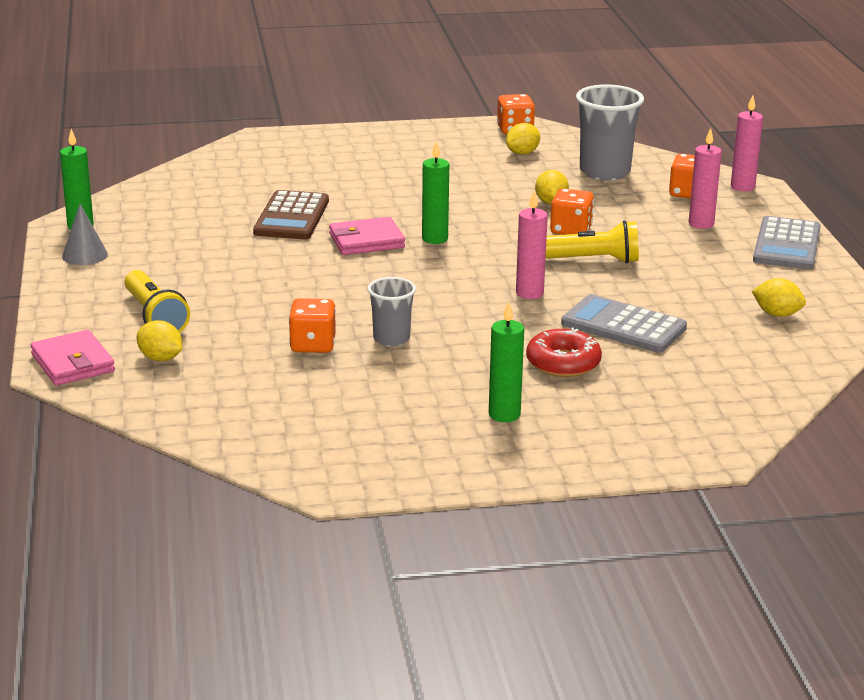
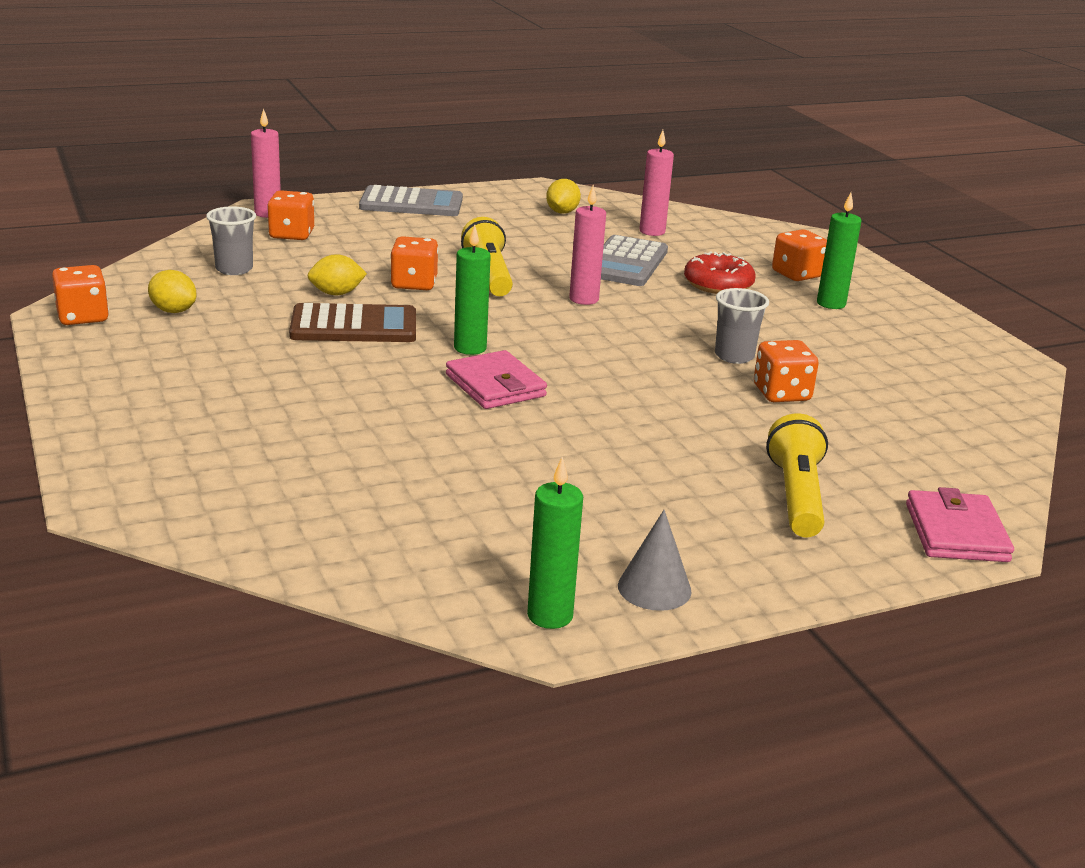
camera: 105 degrees left, 0 degrees up
(73, 363) = (956, 532): pink wallet -> pink wallet turned 45 degrees counterclockwise
(155, 317) = (796, 496): yellow flashlight -> yellow flashlight turned 45 degrees counterclockwise
(160, 358) = (890, 476): yellow lemon -> none
(291, 217) = (439, 440): brown calculator -> brown calculator (354, 326)
(589, 413) = (797, 274): none -> orange dice
(605, 172) = (234, 269): grey cup -> grey cup, size x0.58
(701, 224) = (373, 231): pink candle -> pink candle (652, 231)

